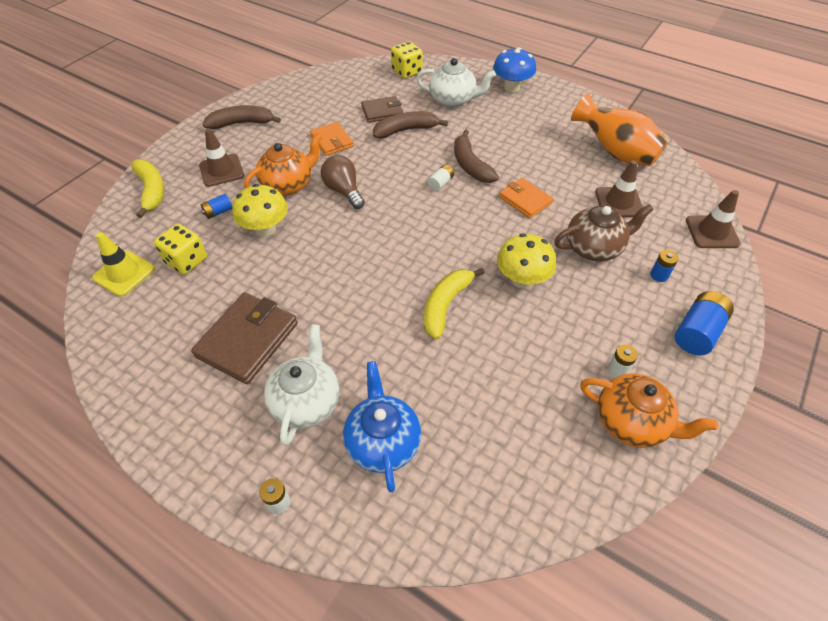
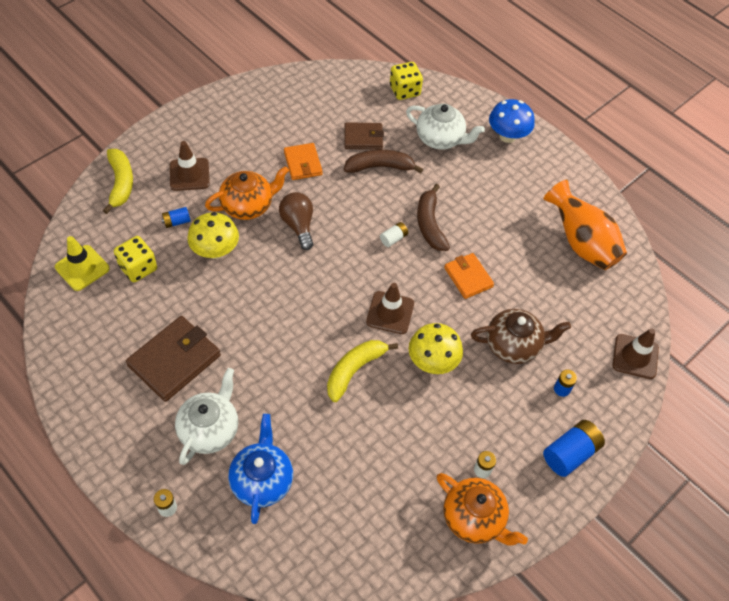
camera: 10 degrees right, 5 degrees up
(241, 123) = (220, 121): brown banana -> none
(618, 202) = (559, 302): brown traffic cone -> brown traffic cone (390, 313)

